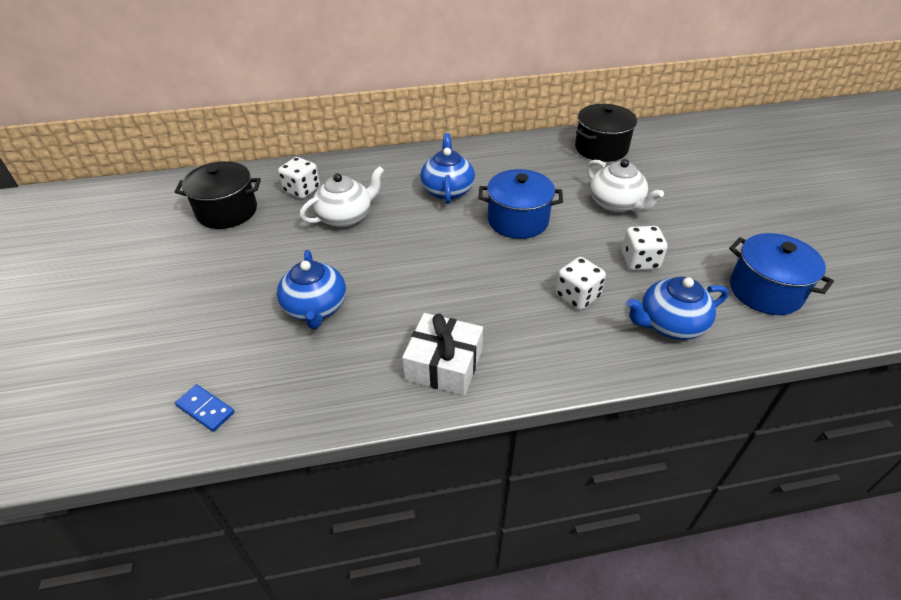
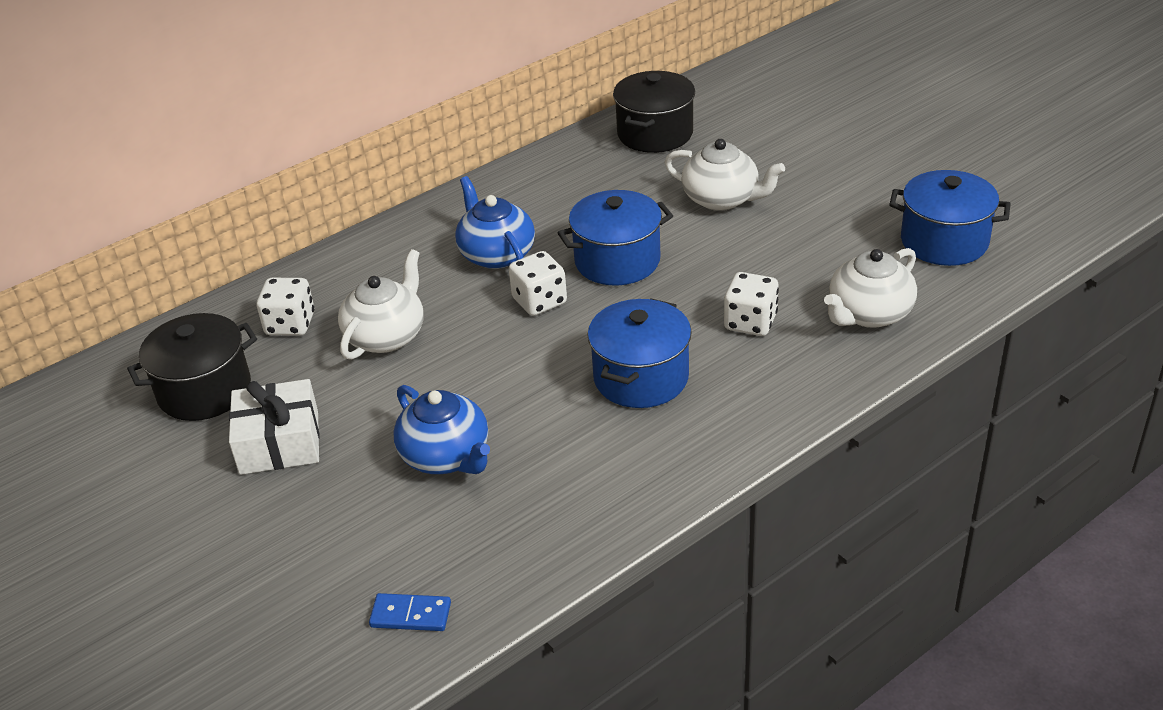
camera: 25 degrees left, 5 degrees down
(444, 364) = (655, 453): white gift -> white gift (279, 442)
(474, 305) = (641, 377): none -> blue pot
(639, 261) = (793, 257): white dice -> white dice (539, 301)
(669, 324) = (868, 314): blue teapot -> white teapot

